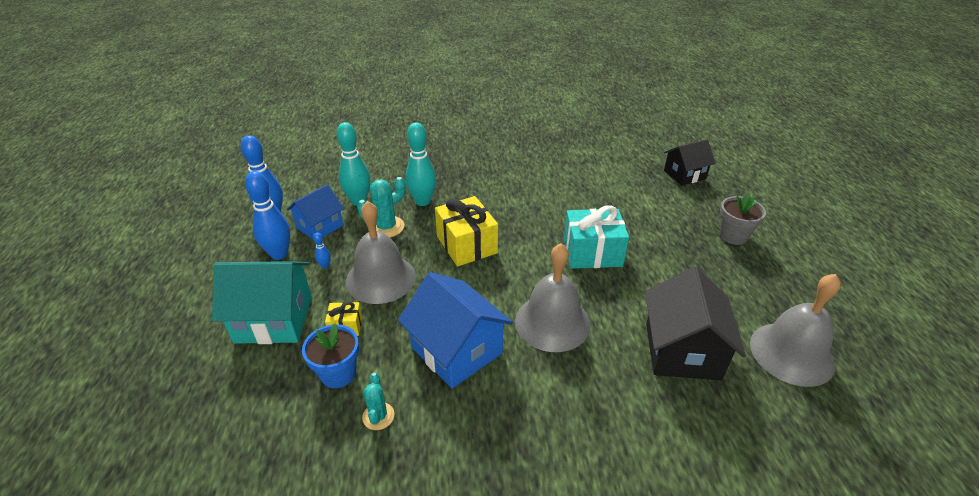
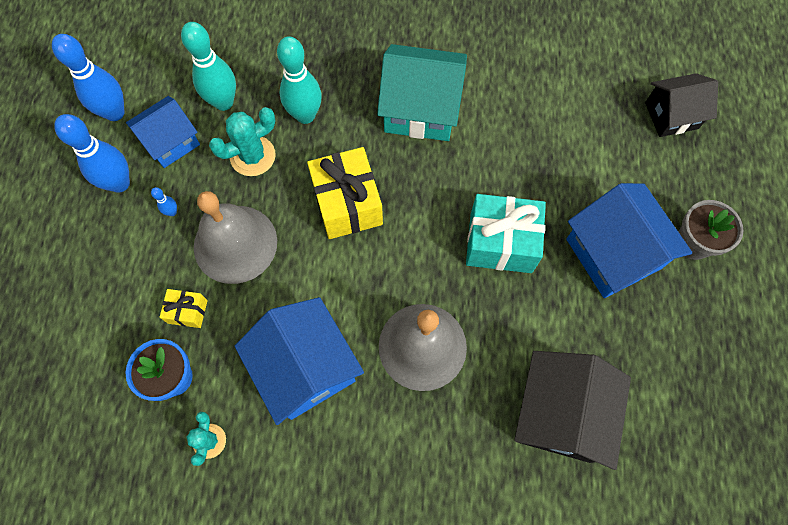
camera: 10 degrees right, 30 degrees up
(274, 319) = (109, 287): turquoise house -> turquoise house (420, 109)
(679, 248) = (613, 253): none -> blue house
(791, 353) = (686, 440): grey bell -> none

